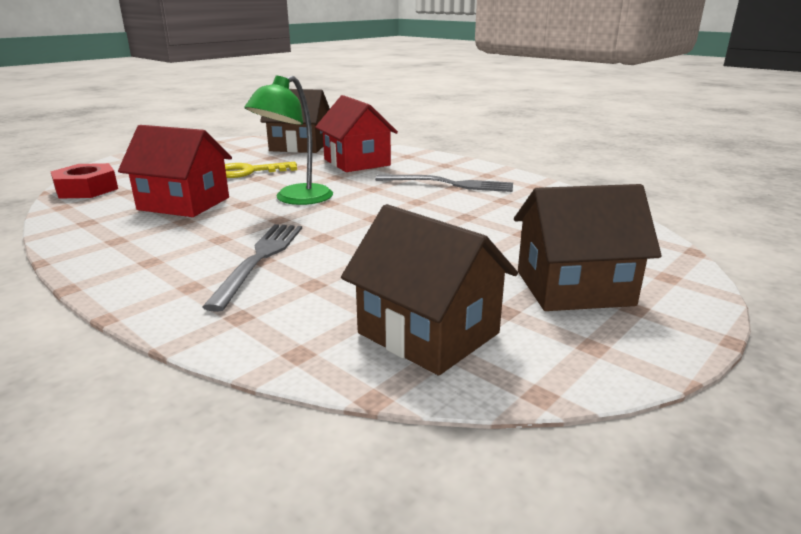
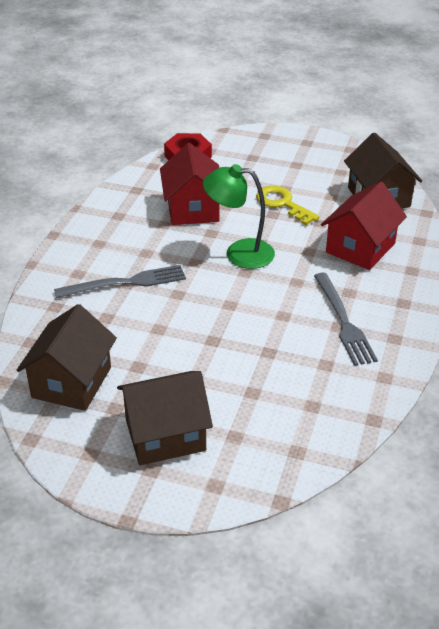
camera: 65 degrees right, 15 degrees up
(574, 288) = (165, 435): brown house -> brown house turned 75 degrees counterclockwise

